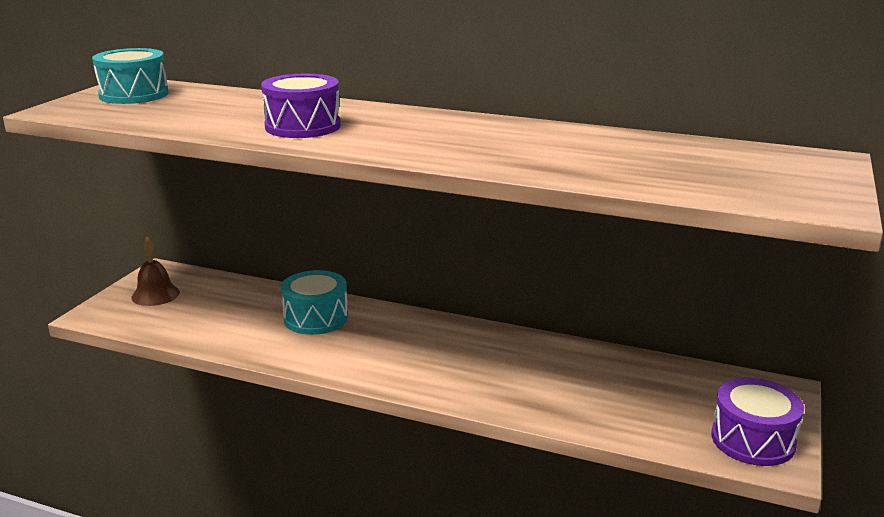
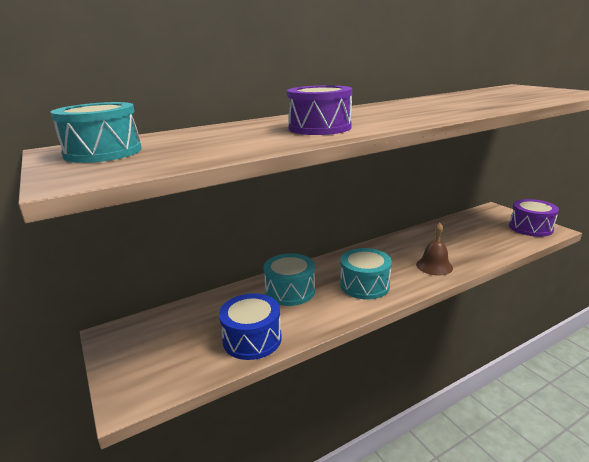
camera: 50 degrees left, 0 degrees up
(155, 294) = (148, 349): brown bell -> brown bell (434, 266)
(212, 331) = (252, 339): none -> blue drum
(379, 355) = (364, 285): none -> turquoise drum

